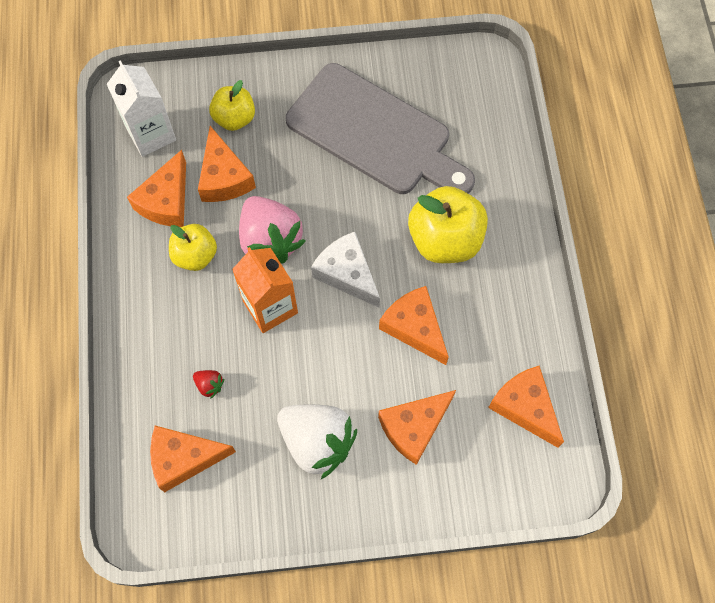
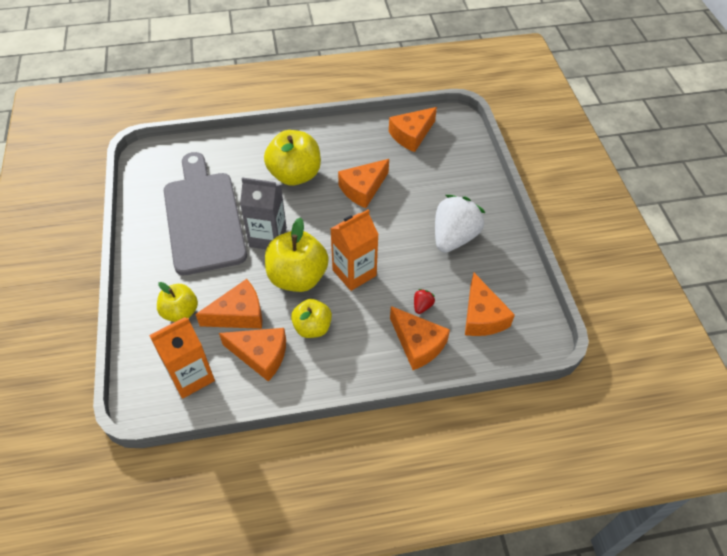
camera: 95 degrees left, 15 degrees down
(151, 134) = (191, 376): white carton -> orange carton
(270, 240) = (297, 277): pink strawberry -> yellow apple
(336, 207) = (268, 237): none -> grey carton
(347, 273) = (324, 228): white cheese -> none
(374, 133) = (203, 217): grey cutting board -> grey cutting board turned 45 degrees counterclockwise
(414, 427) = (434, 187): orange cheese -> orange cheese (417, 344)

